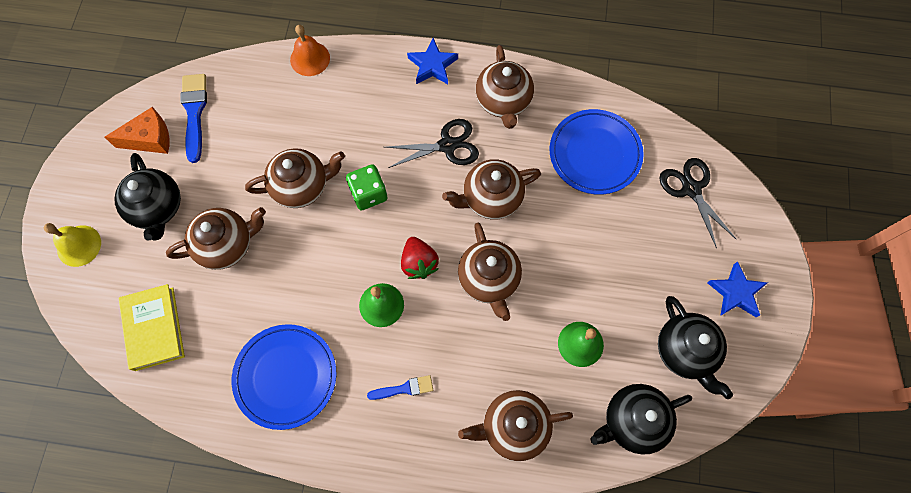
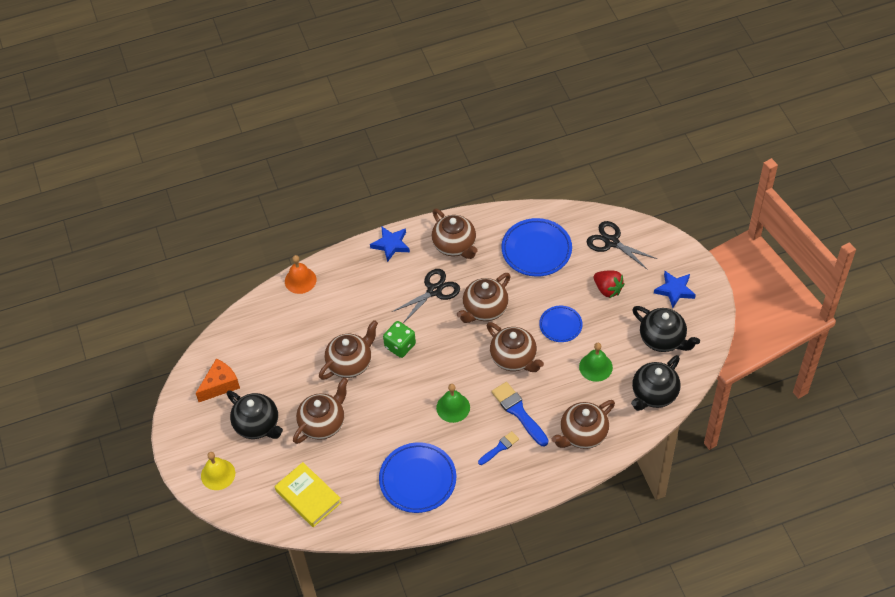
camera: 25 degrees left, 15 degrees down
(194, 112) = (241, 353): blue brush -> blue brush (518, 412)
(419, 263) = (462, 371): red strawberry -> red strawberry (608, 289)
(568, 266) = (560, 325): none -> blue plate

